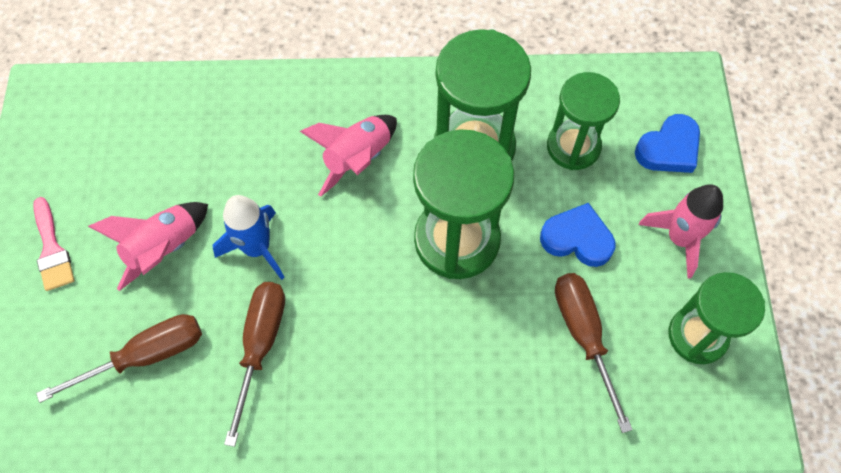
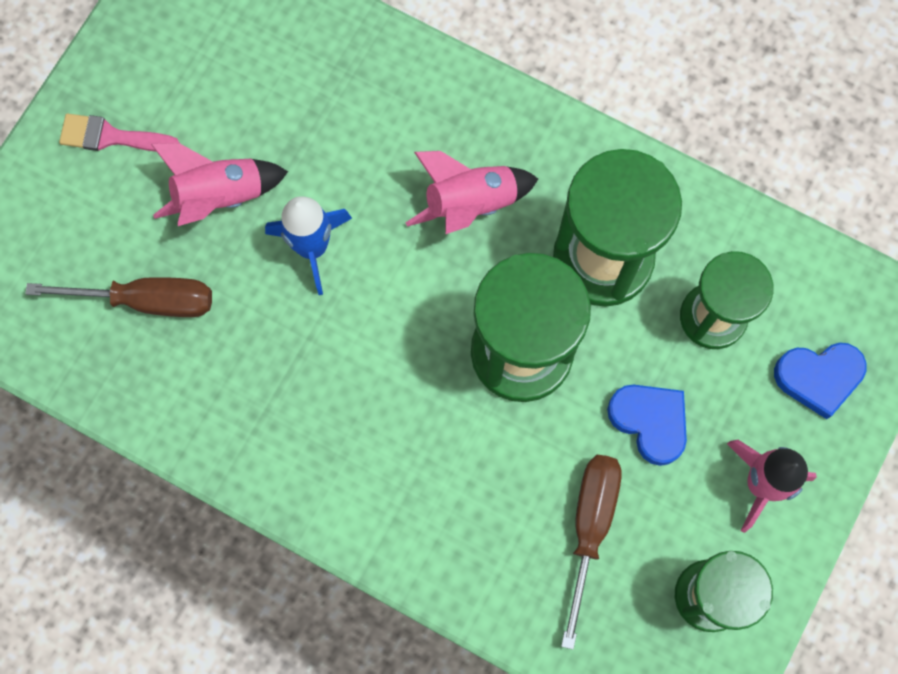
camera: 30 degrees right, 10 degrees up
(52, 250) = (111, 136): pink brush -> pink brush turned 90 degrees clockwise
(260, 346) = (261, 353): brown screwdriver -> none

